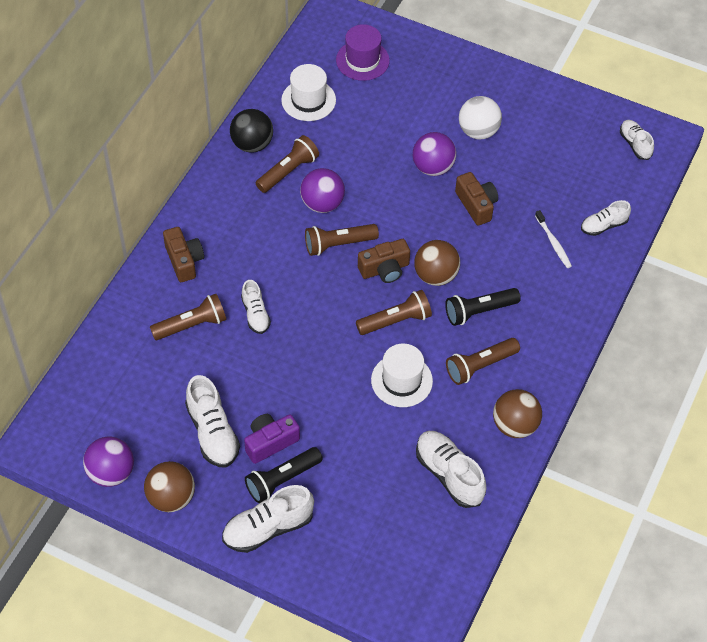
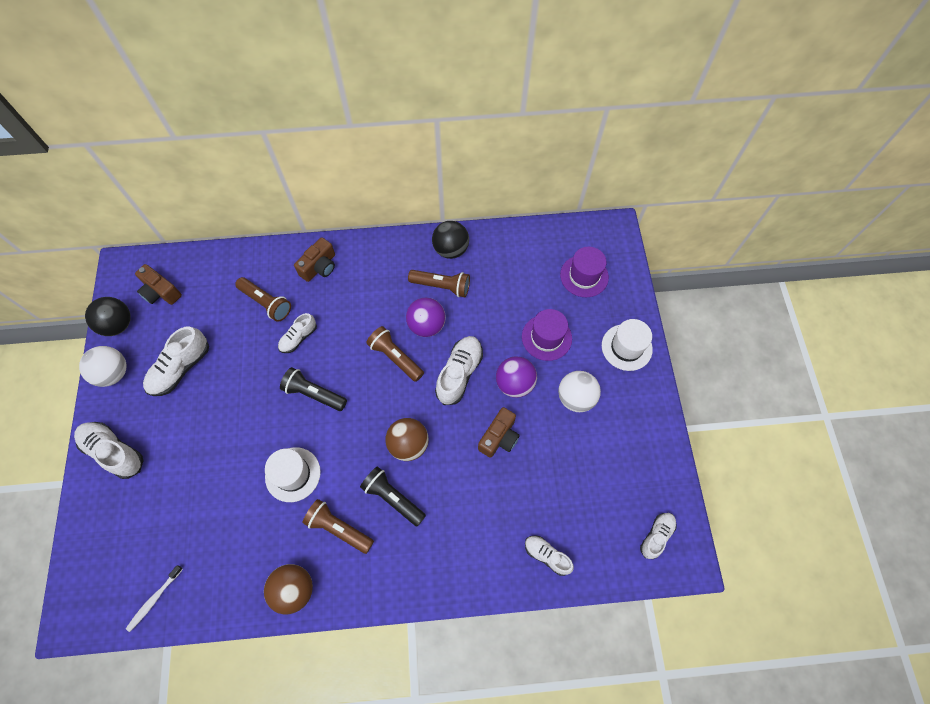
camera: 60 degrees right, 10 degrees up
(111, 473) = (118, 325): purple ball -> black ball
(171, 498) = (113, 373): brown ball -> white ball
(270, 442) = (190, 411): purple camera -> none
(282, 480) = (161, 438): black flashlight -> black flashlight (314, 394)
(308, 100) = (518, 262): white hat -> white hat (626, 347)
(384, 269) = (392, 403): brown camera -> brown camera (161, 292)
(395, 321) = (347, 438): brown flashlight -> none
(404, 120) = (546, 337): none -> purple hat
(449, 474) = (221, 560): white shoe -> white shoe (459, 373)
(553, 243) = (500, 521): white toothbrush -> white toothbrush (154, 599)

